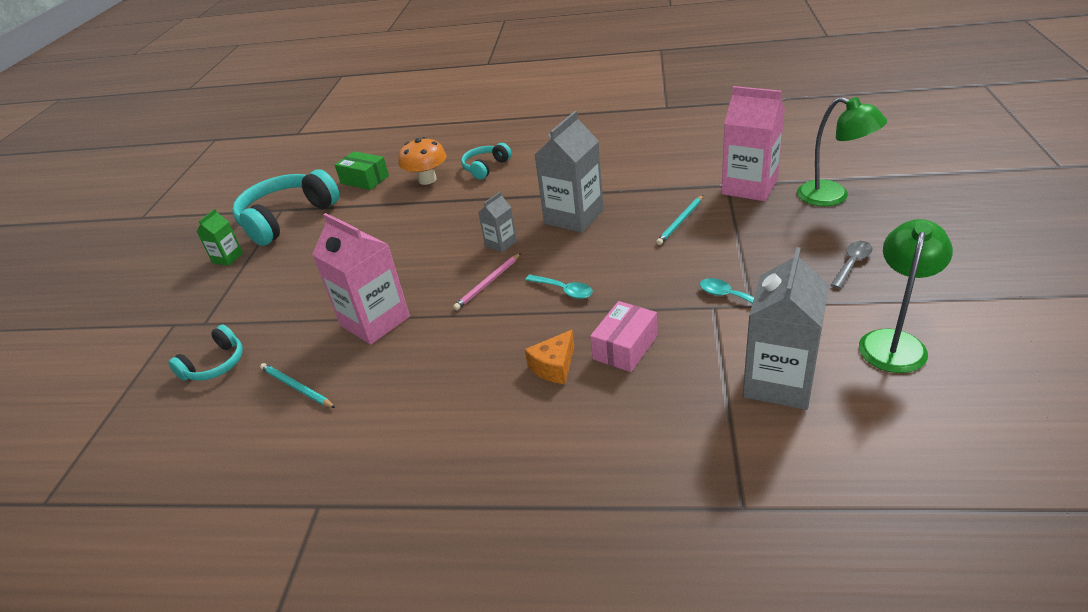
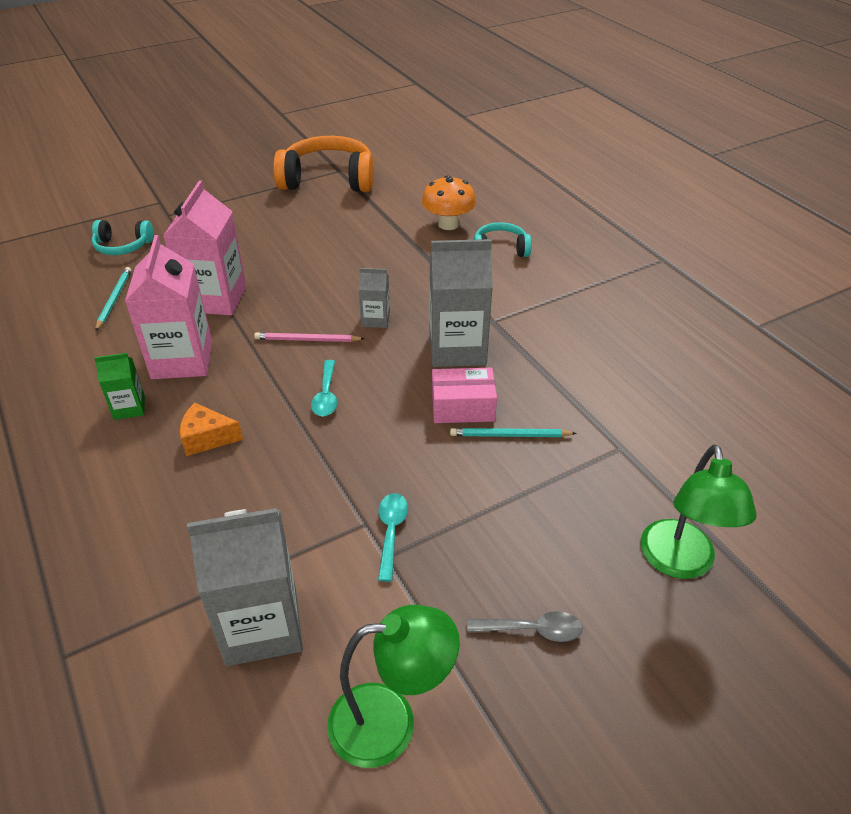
camera: 50 degrees right, 5 degrees up
(227, 258) = (254, 181): green carton -> green carton (129, 407)
(287, 218) = (328, 180): turquoise headphones -> orange headphones
(364, 179) = (418, 189): green box -> none
(625, 347) = (259, 477): pink box -> pink box (462, 407)
(749, 187) = (634, 470): pink carton -> pink carton (182, 360)

